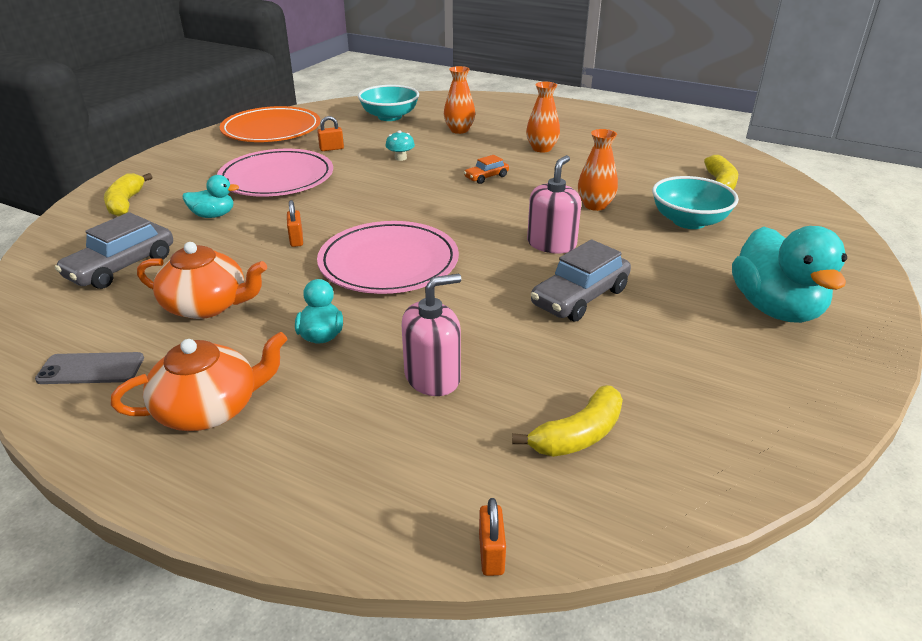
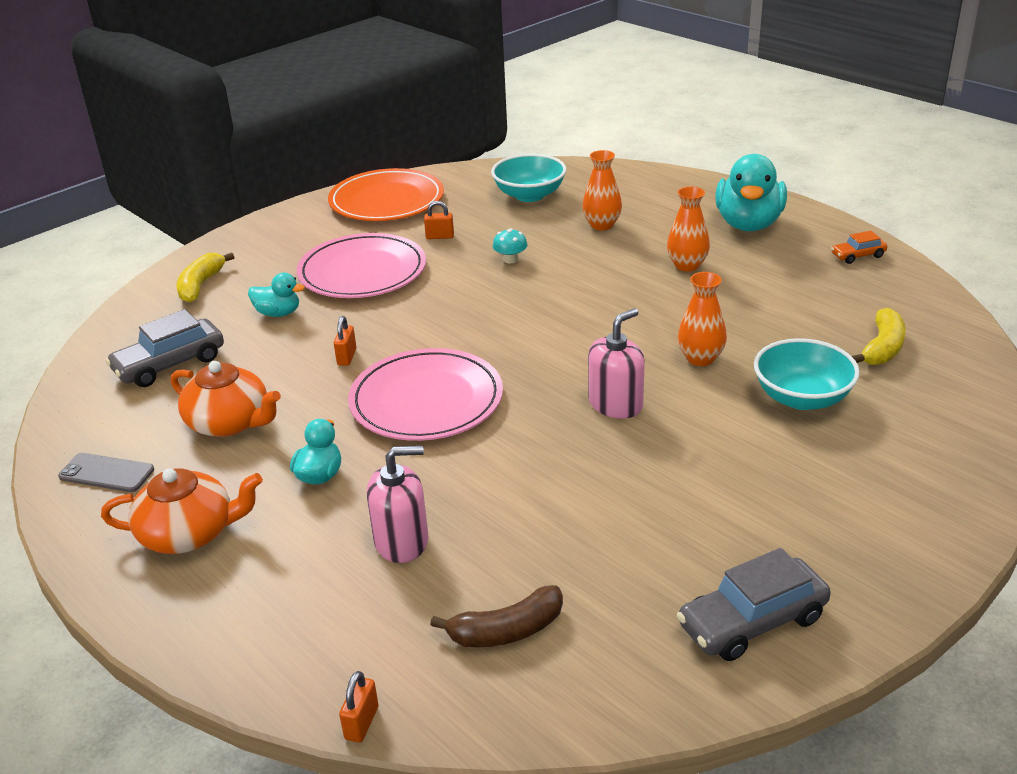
camera: 20 degrees right, 0 degrees up
(486, 177) = (595, 300): orange car -> orange car (858, 256)
(578, 435) = (507, 631): yellow banana -> brown banana
(580, 297) = (605, 478): grey car -> grey car (752, 622)
(775, 308) = (822, 531): turquoise duck -> turquoise duck (748, 224)

